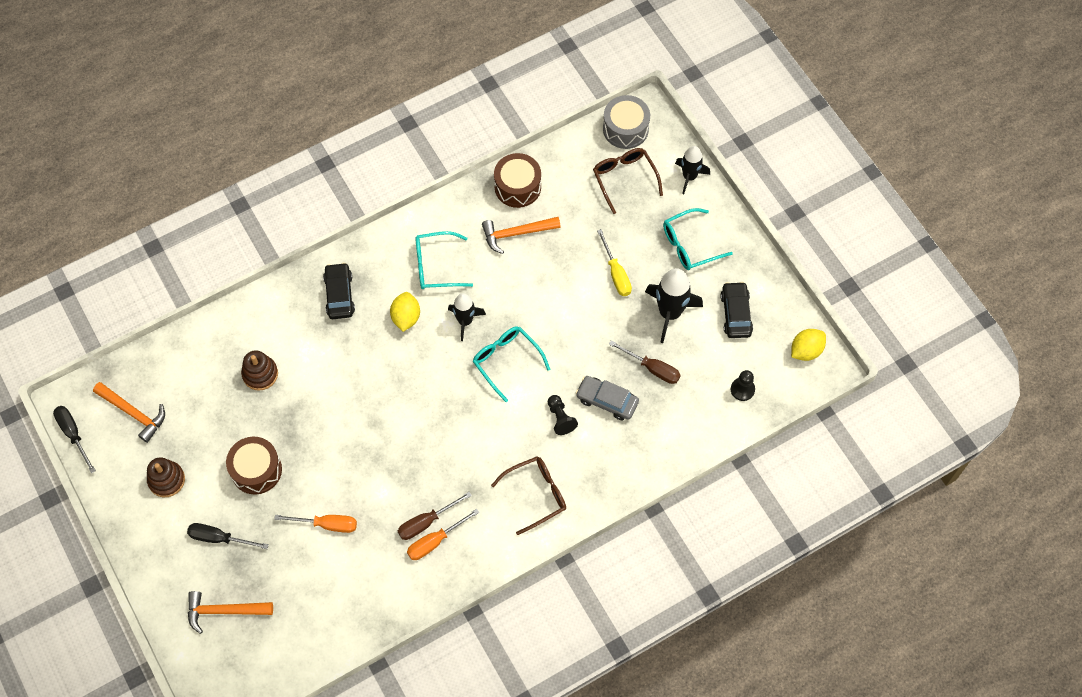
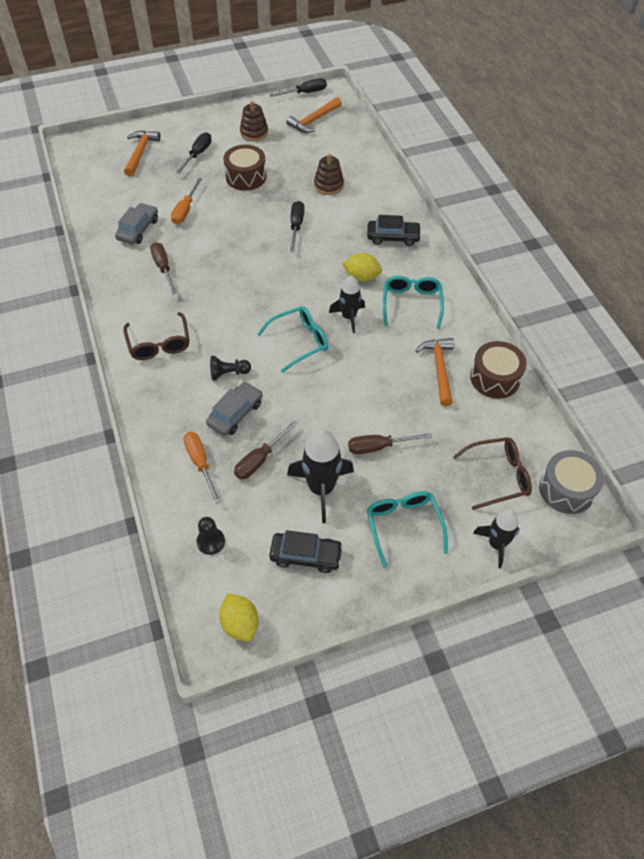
camera: 100 degrees right, 10 degrees down
(336, 396) = (296, 226): none -> black screwdriver
(368, 569) = (138, 229): none -> grey car
(435, 541) = (144, 271): orange screwdriver -> orange screwdriver (200, 463)
(616, 273) = (379, 447): yellow screwdriver -> brown screwdriver

